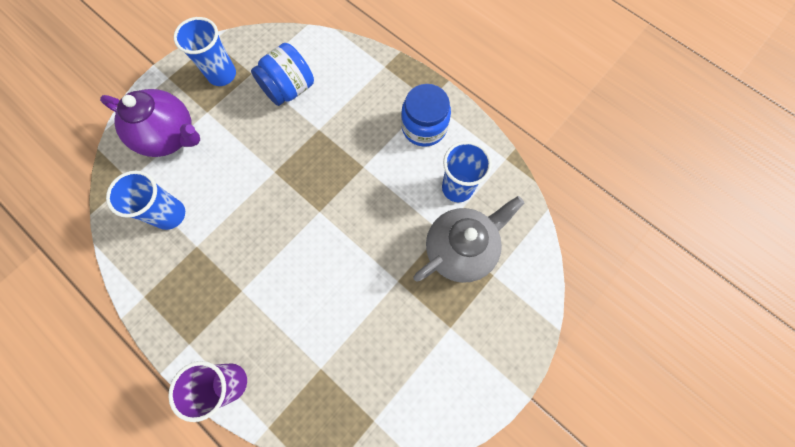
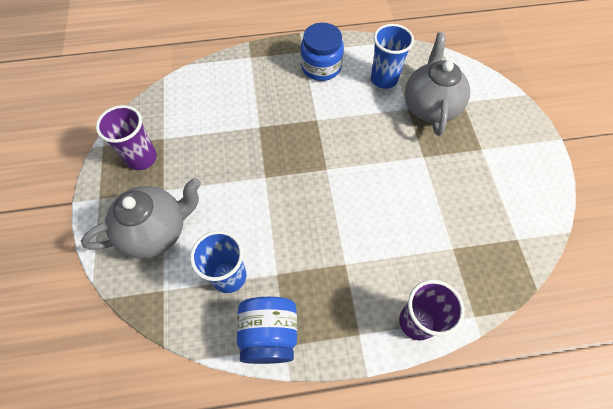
camera: 50 degrees left, 10 degrees down
(170, 136) = (156, 231): purple teapot -> grey teapot
(222, 75) = (142, 158): blue cup -> purple cup
(289, 89) = (205, 123): blue jar -> blue jar (269, 334)

